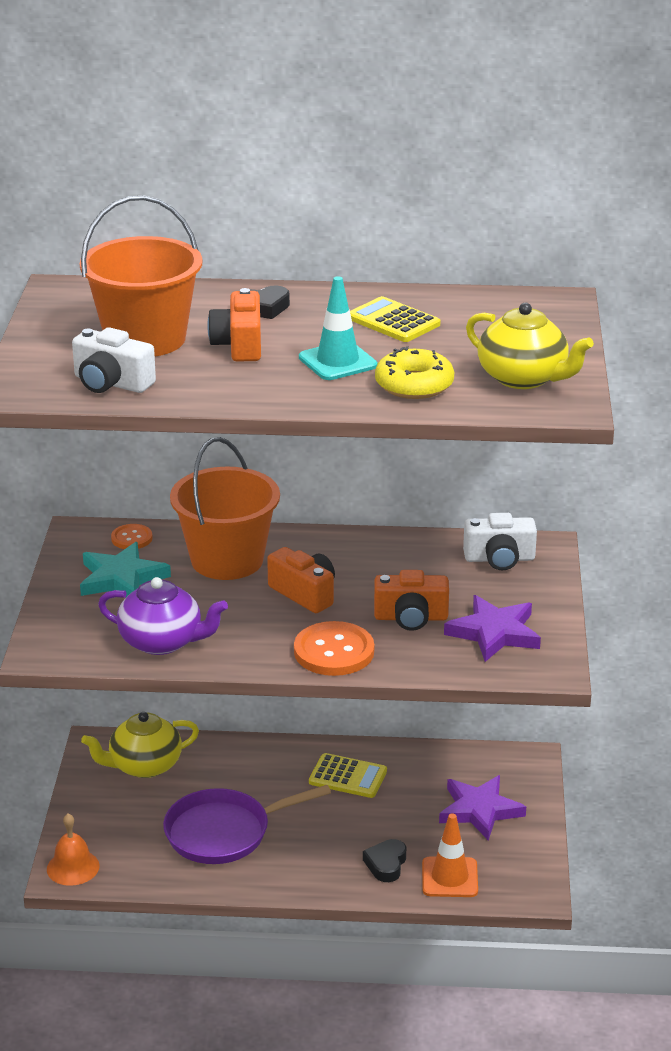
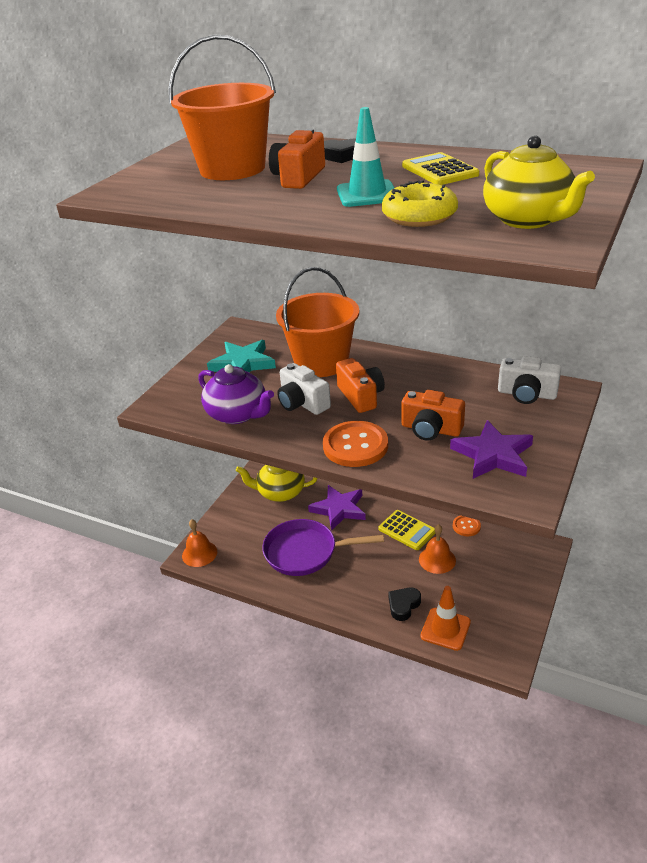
camera: 25 degrees right, 5 degrees up
(111, 383) = (175, 194): white camera -> white camera (302, 403)
(131, 538) = (268, 338): orange button -> orange button (466, 526)
(403, 803) = (437, 559): none -> orange bell
(480, 810) = (490, 579): purple star -> purple star (339, 509)

